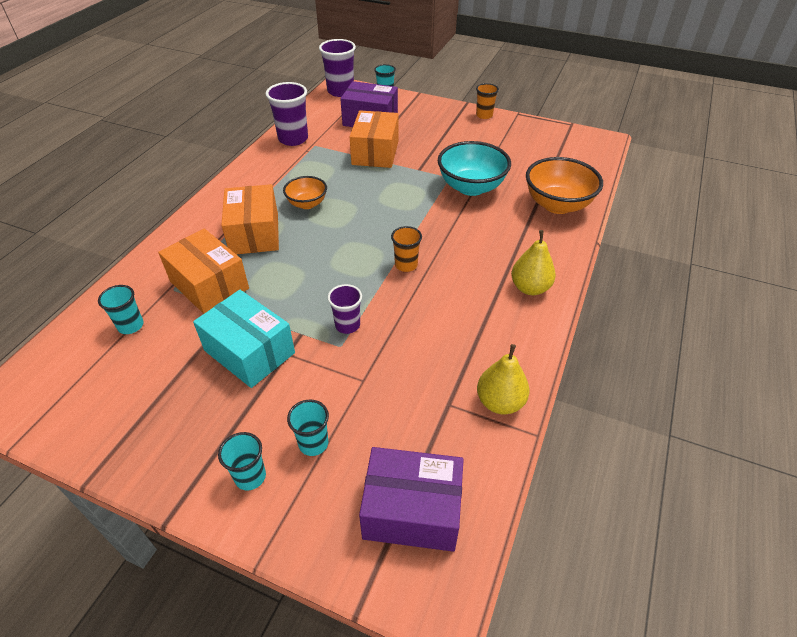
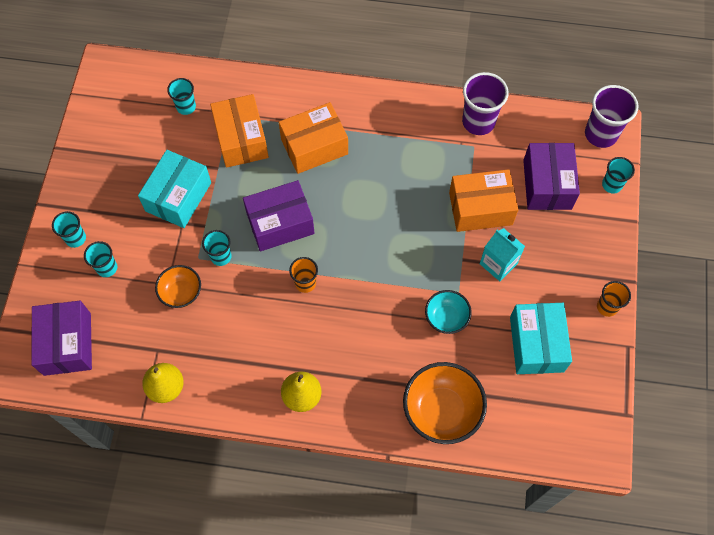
camera: 75 degrees right, 20 degrees up
(209, 285) = (241, 139): orange box -> orange box turned 45 degrees counterclockwise
(307, 204) = (370, 173): orange bowl -> orange bowl (181, 293)
(329, 272) = (280, 223): none -> purple box
(347, 325) = (221, 256): purple cup -> turquoise cup
(430, 153) = (498, 264): none -> turquoise carton
(471, 187) = (446, 318): turquoise bowl -> turquoise bowl, size x0.59
(507, 149) = (536, 344): none -> turquoise box

